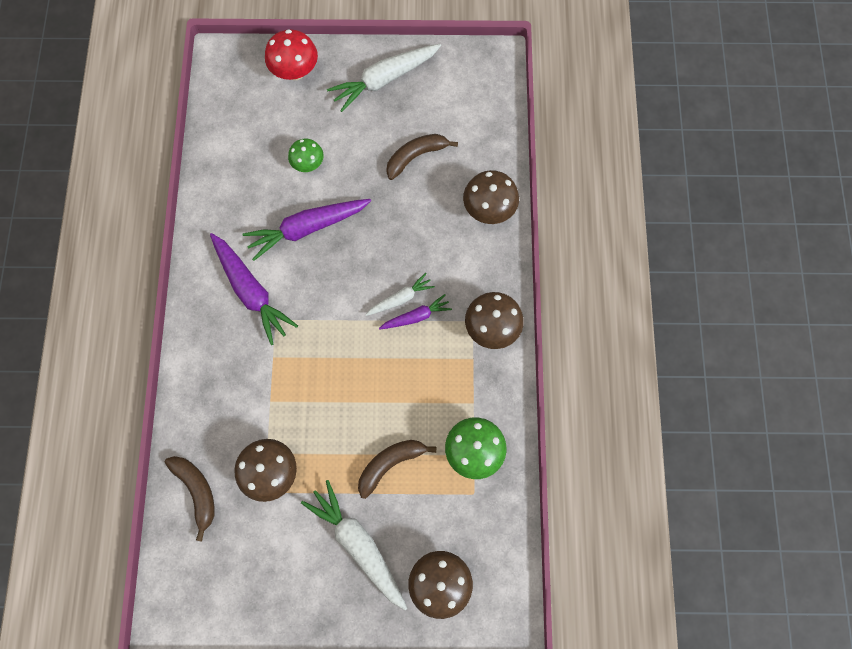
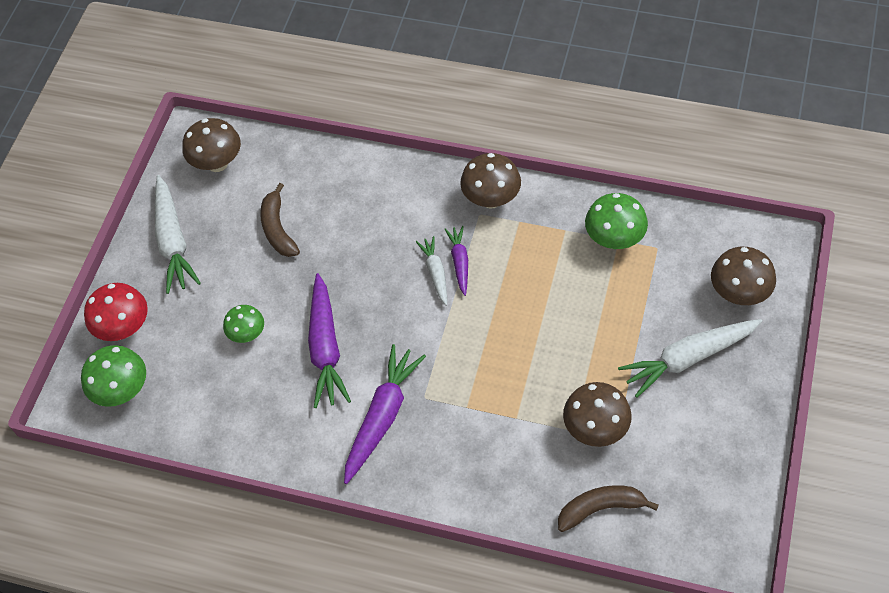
camera: 70 degrees left, 15 degrees down
(239, 89) = (122, 391): none -> green mushroom
(251, 291) = (382, 417): purple carrot -> purple carrot turned 45 degrees counterclockwise
(390, 464) = (611, 315): brown banana -> none
(488, 209) = (362, 176): brown mushroom -> brown mushroom (217, 163)

